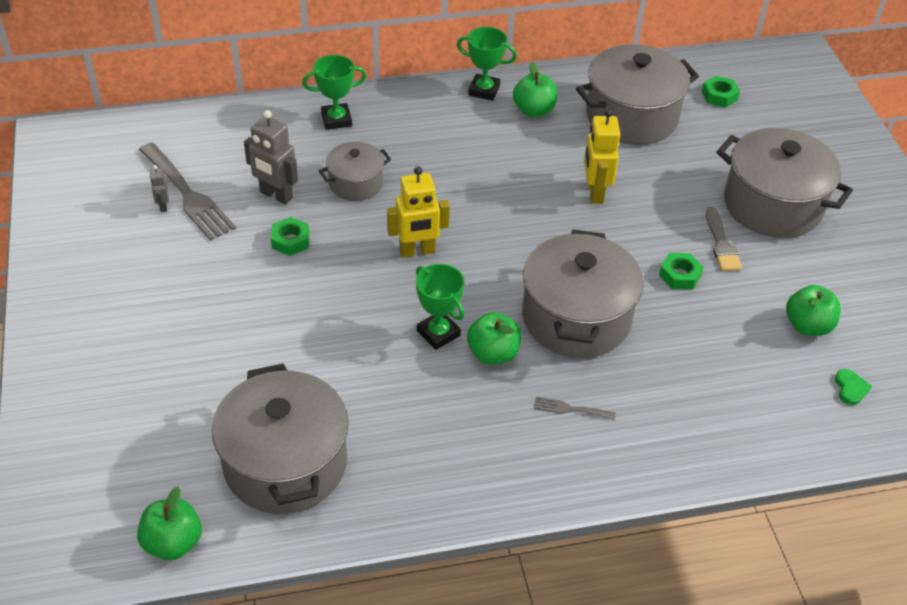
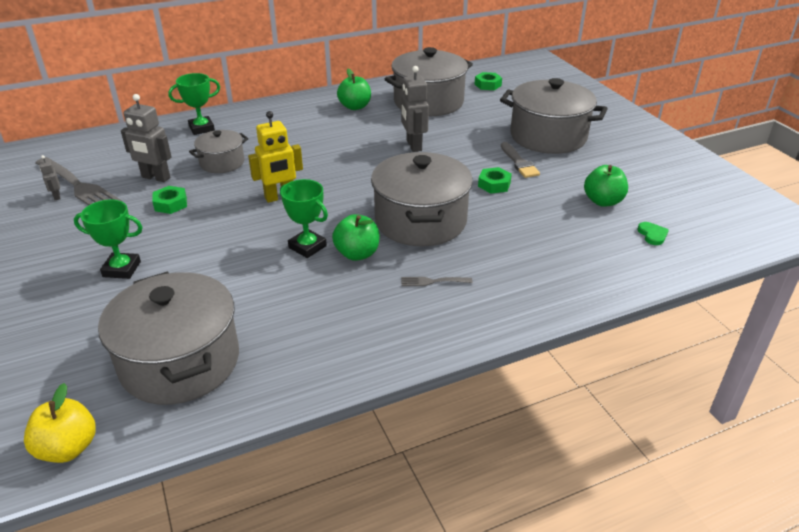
camera: 10 degrees left, 10 degrees down
(173, 543) = (68, 448): green apple -> yellow apple
(484, 90) = (314, 100): green trophy -> green trophy (122, 269)
(595, 193) = (413, 145): yellow robot -> grey robot

